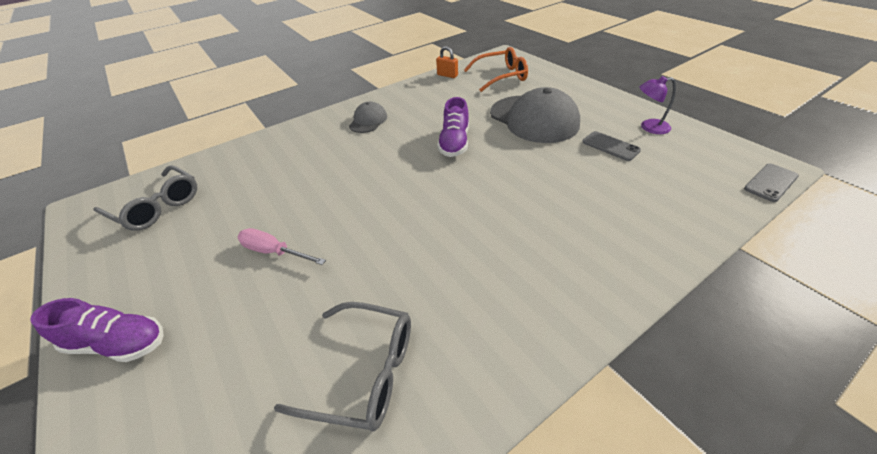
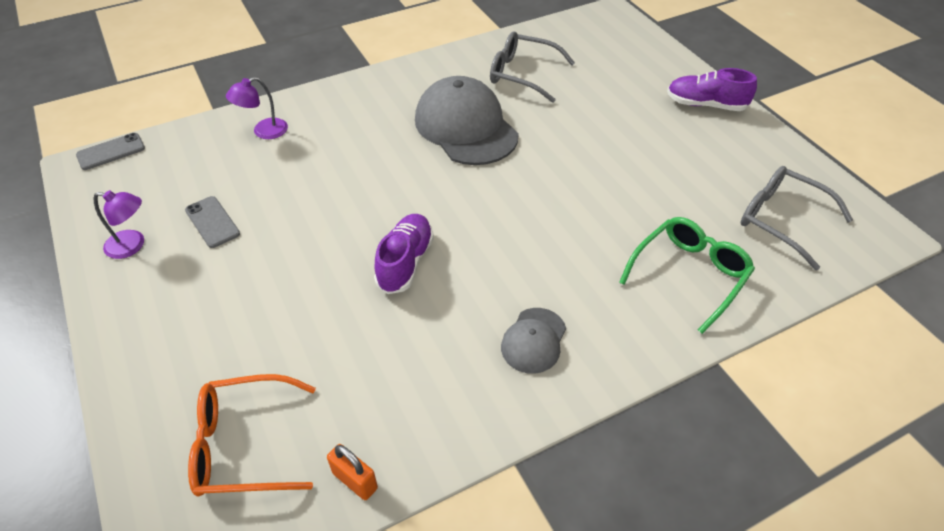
camera: 175 degrees left, 5 degrees up
(258, 161) = (689, 275): none -> green glasses
(274, 252) = (613, 152): pink screwdriver -> none
(533, 119) = (269, 292): grey cap -> grey cap (466, 127)
(650, 223) = (263, 131): none -> purple lamp

